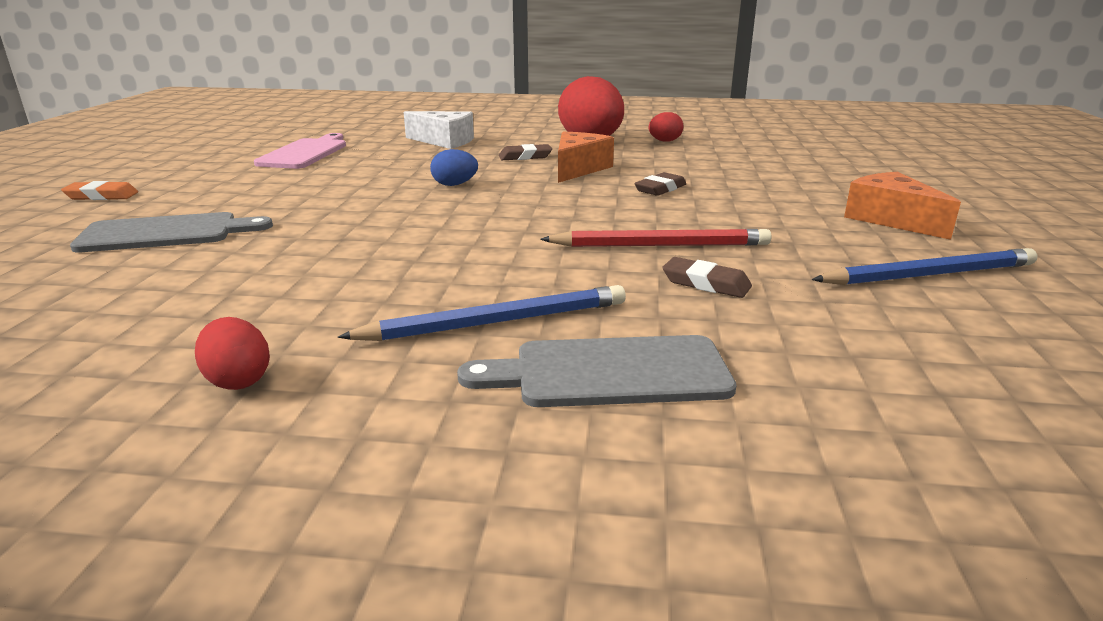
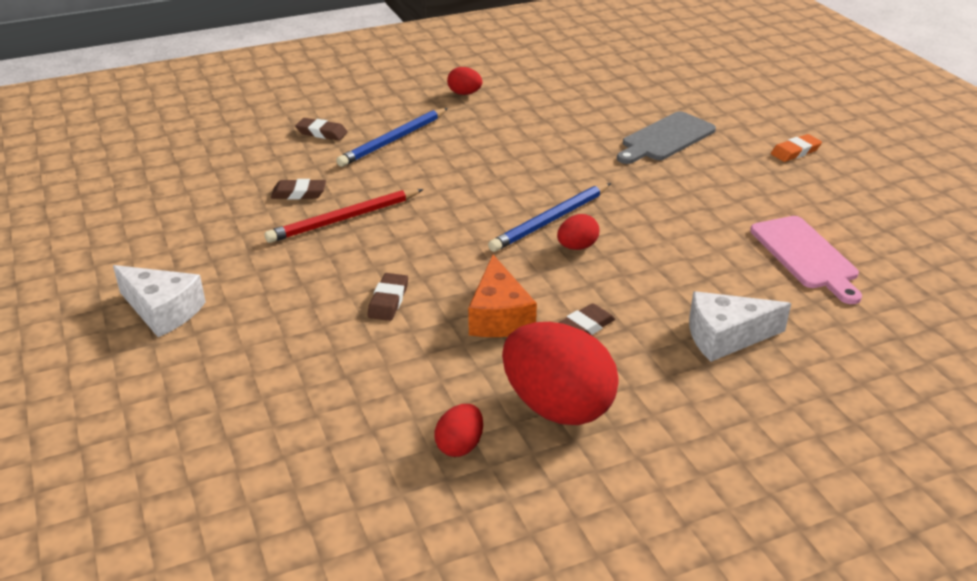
camera: 150 degrees right, 10 degrees up
(454, 185) = (577, 247): blue egg -> red egg
(610, 372) = (321, 133): grey cutting board -> brown eraser
(891, 219) = (163, 311): orange cheese -> white cheese
(928, 275) = (154, 241): blue pencil -> blue pencil (551, 220)

